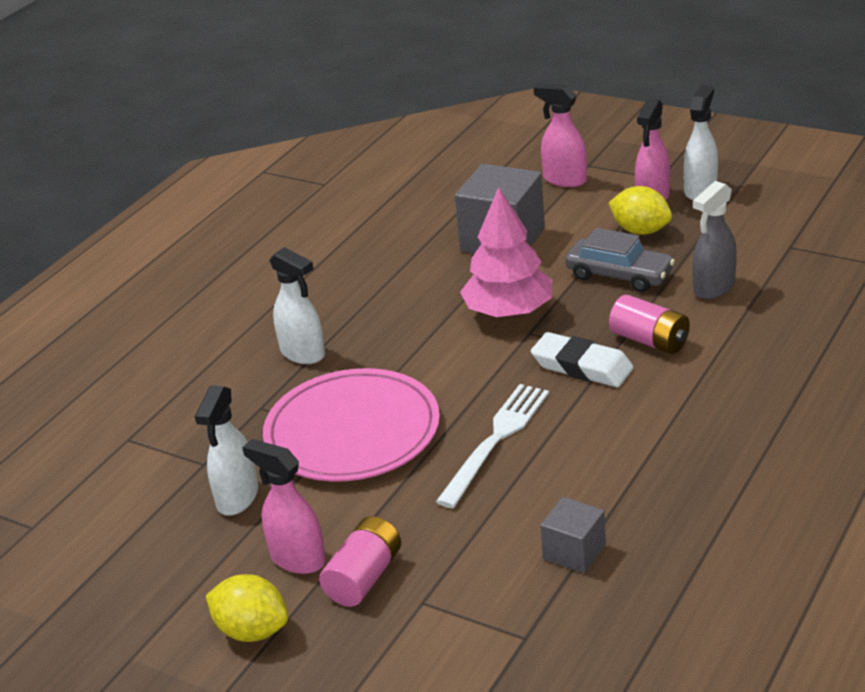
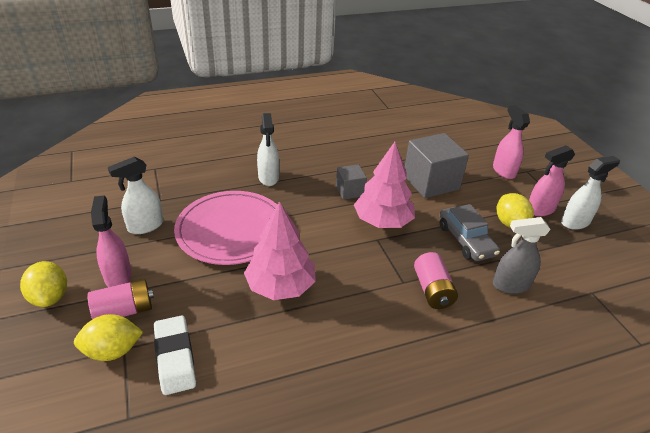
camera: 35 degrees right, 5 degrees up
(415, 611) = (112, 351): none -> yellow lemon
(496, 440) = (281, 286): white fork -> pink tree
(574, 552) = (222, 387): grey cube -> grey cube (350, 191)
(582, 367) = (377, 278): white eraser -> white eraser (175, 357)

